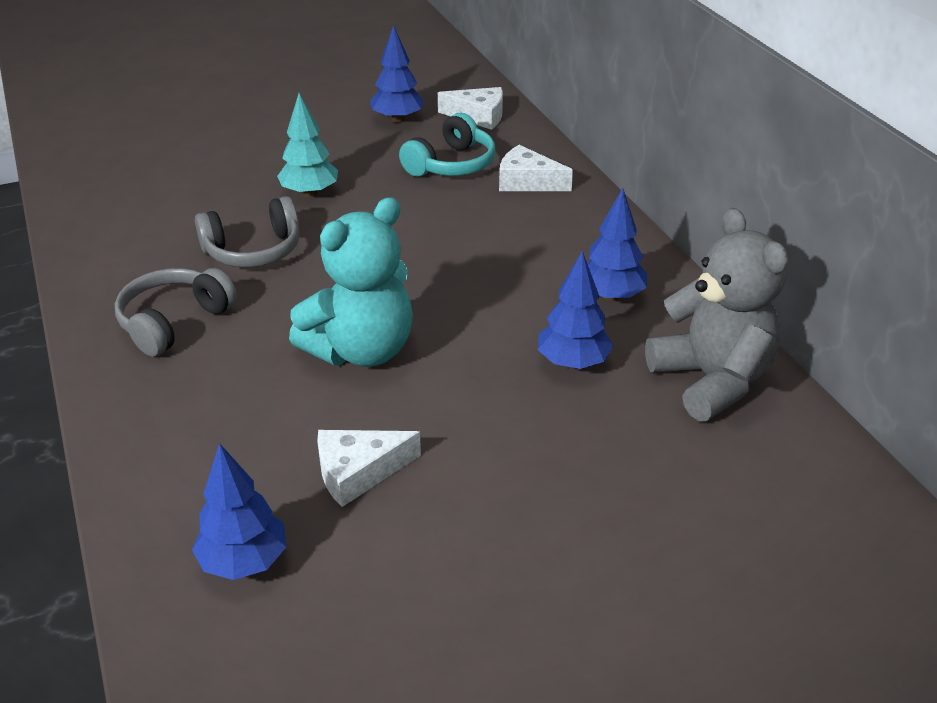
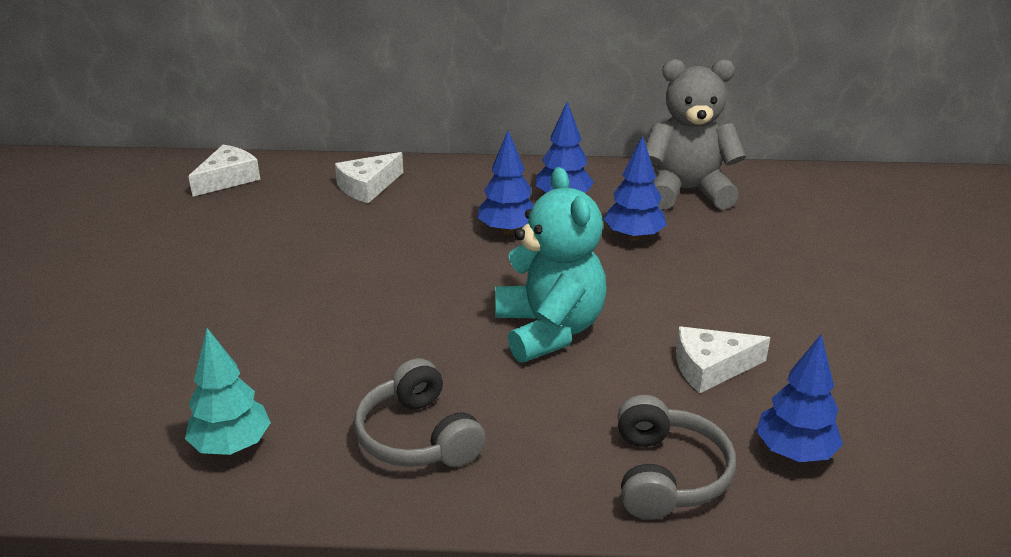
camera: 65 degrees left, 5 degrees down
(253, 251) = (333, 359): grey headphones -> grey headphones (667, 475)
(310, 193) = (260, 302): turquoise tree -> turquoise tree (232, 445)
(358, 472) = (711, 368): white cheese -> white cheese turned 75 degrees clockwise
(398, 119) = (177, 220): blue tree -> blue tree (507, 230)
(451, 164) = (298, 214): turquoise headphones -> none

